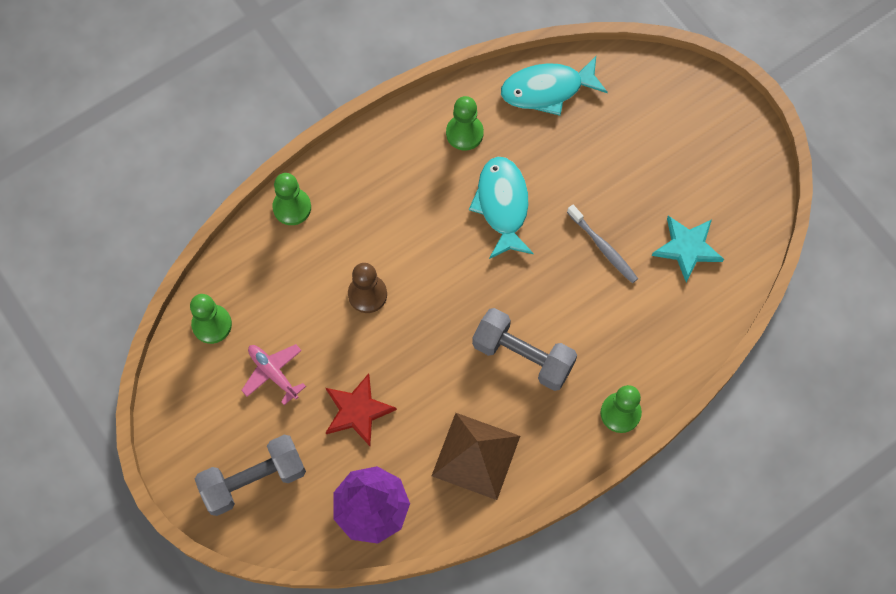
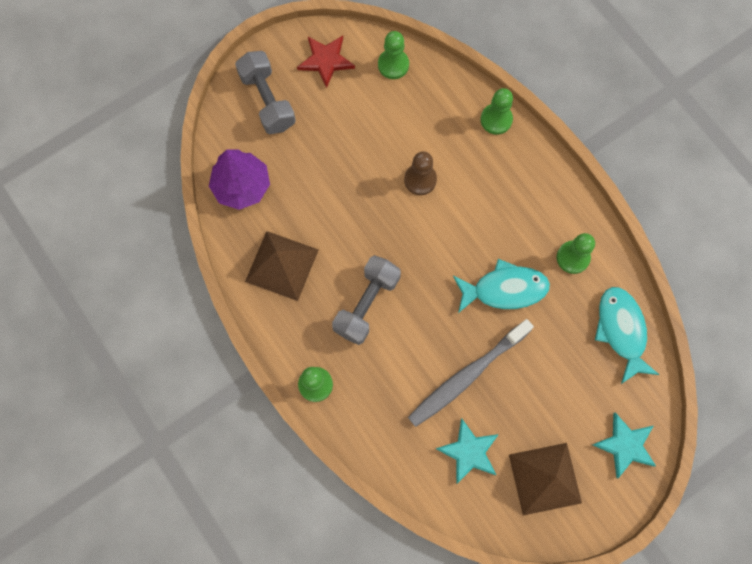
camera: 90 degrees right, 5 degrees up
(273, 373) = (353, 111): pink plane -> none
(357, 411) = (321, 174): red star -> red star (326, 60)
(603, 247) = (467, 375): grey toothbrush -> grey toothbrush, size x1.74
(670, 94) = (625, 445): none -> turquoise star
(710, 173) = (544, 478): none -> brown pyramid

